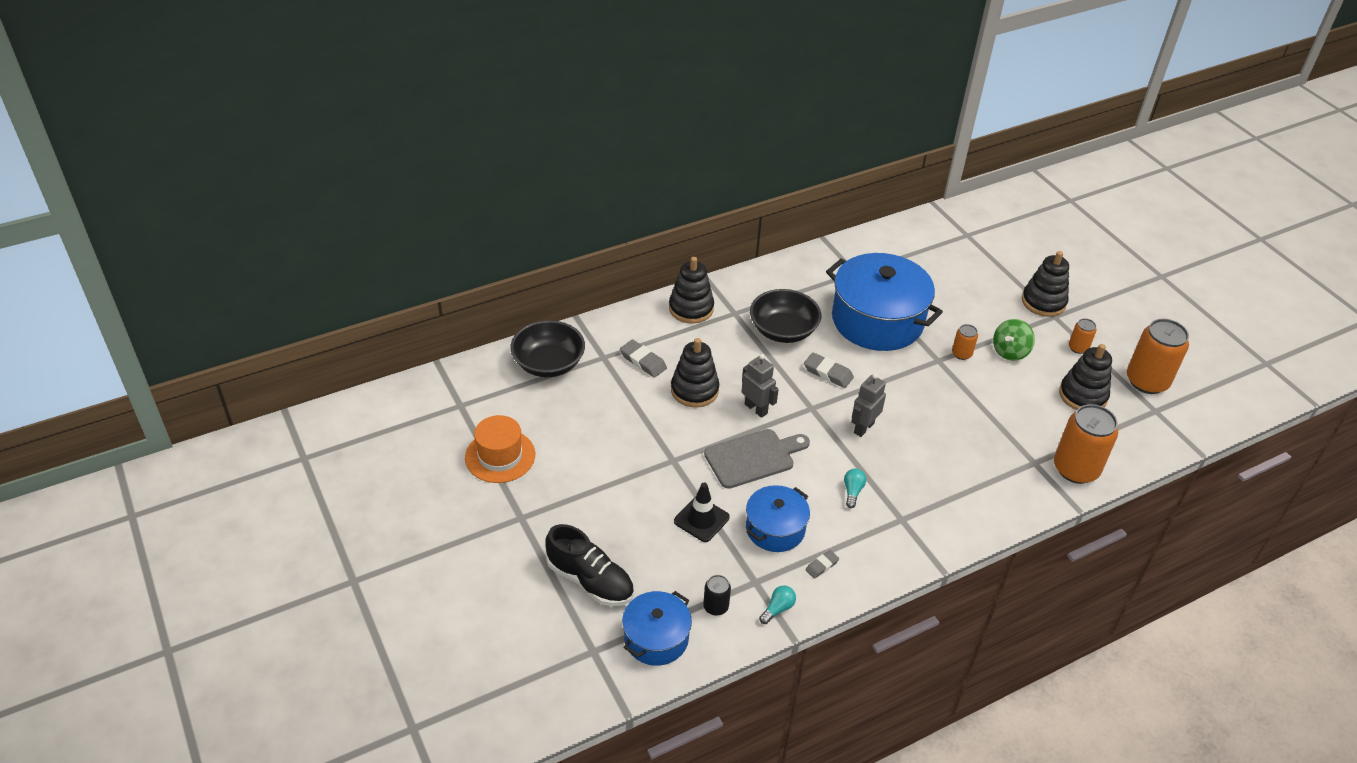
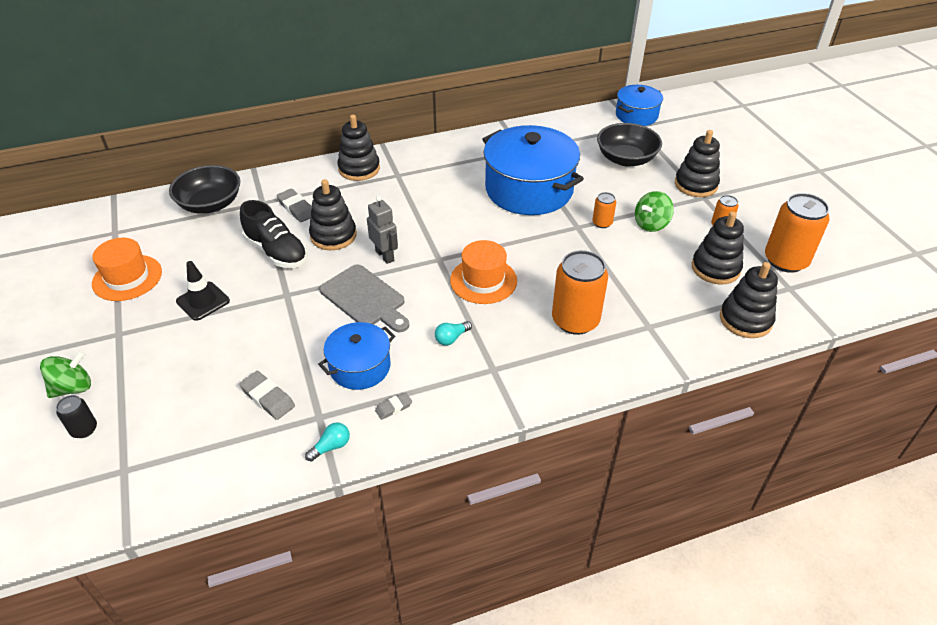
camera: 10 degrees right, 0 degrees up
(503, 577) = (73, 387): none -> green spinning top
(590, 581) = (155, 399): black shoe -> black shoe (276, 252)
(656, 638) = (193, 464): blue pot -> blue pot (636, 115)
(701, 519) = (290, 351): black traffic cone -> black traffic cone (203, 301)
(716, 607) = (268, 438): black can -> black can (84, 429)
(753, 458) = (365, 298): grey cutting board -> grey cutting board turned 60 degrees clockwise
(783, 330) = (436, 192): black bowl -> black bowl (626, 159)
(828, 373) = (466, 230): grey eraser -> grey eraser (268, 398)
(852, 491) = (451, 338): turquoise light bulb -> turquoise light bulb turned 150 degrees counterclockwise
(863, 428) = (483, 280): grey robot -> orange hat
(1075, 469) = (691, 336): orange can -> orange can (575, 320)
(1121, 447) = (745, 320): none -> black stacking toy

